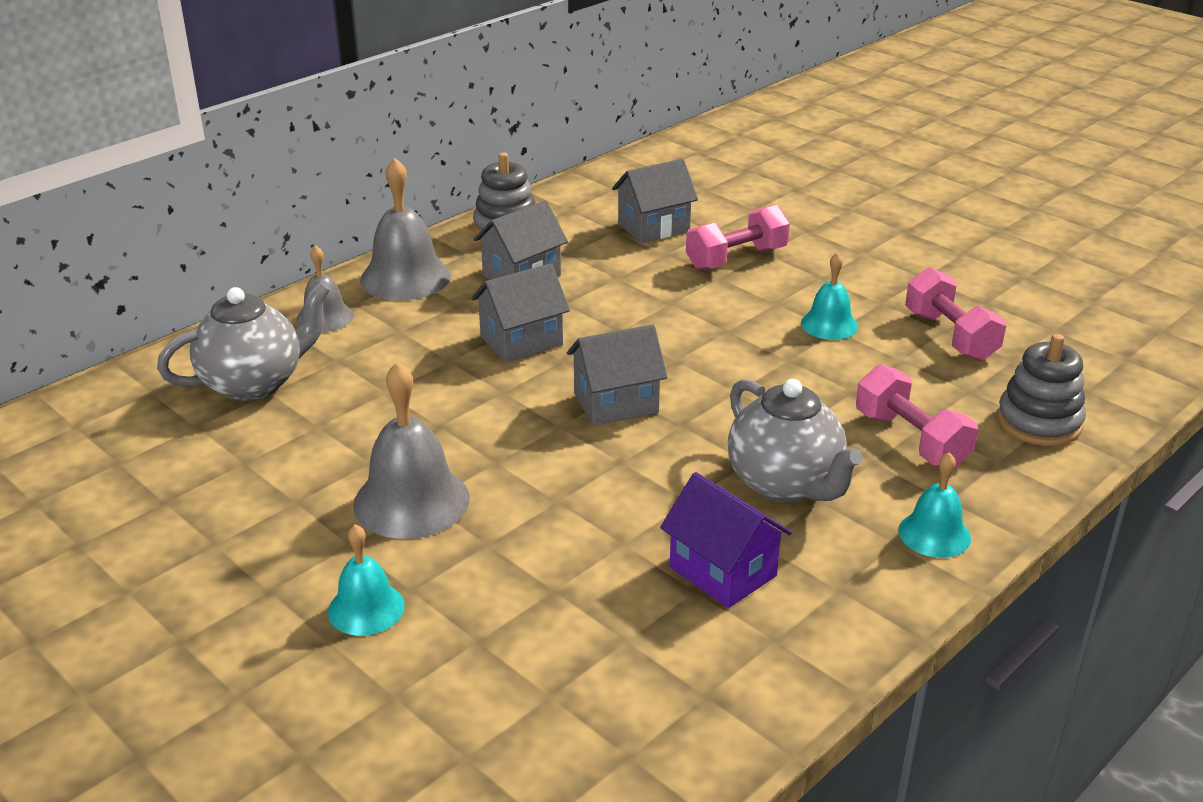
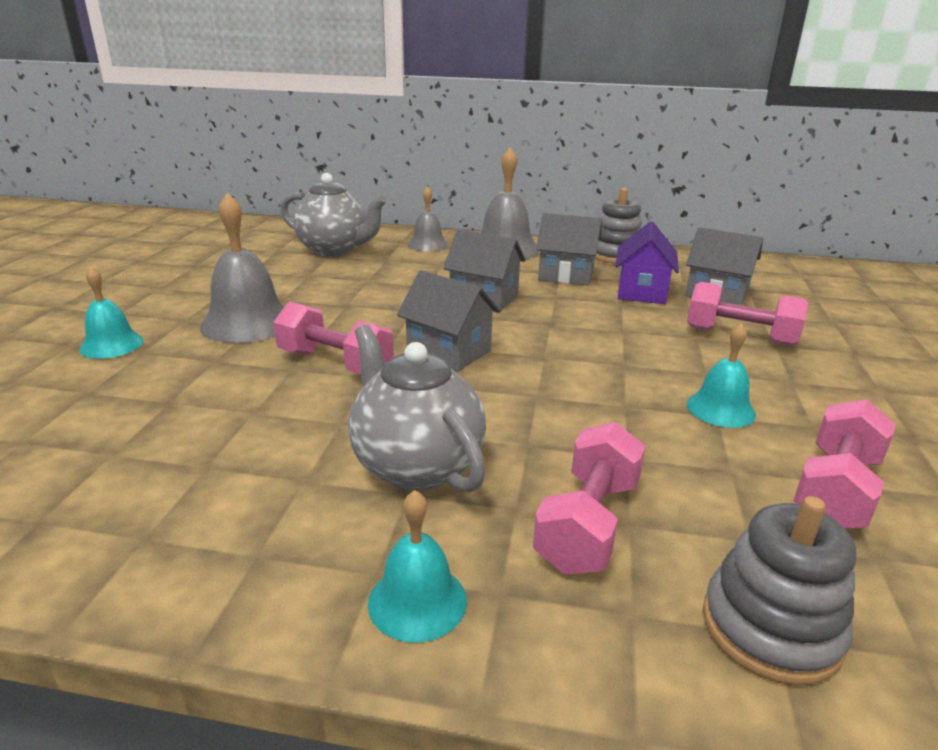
camera: 55 degrees right, 5 degrees down
(572, 472) = (335, 363): none -> pink dumbbell
(722, 571) = (242, 472): purple house -> purple house (641, 292)
(785, 484) = (416, 465): grey teapot -> grey teapot turned 120 degrees clockwise

